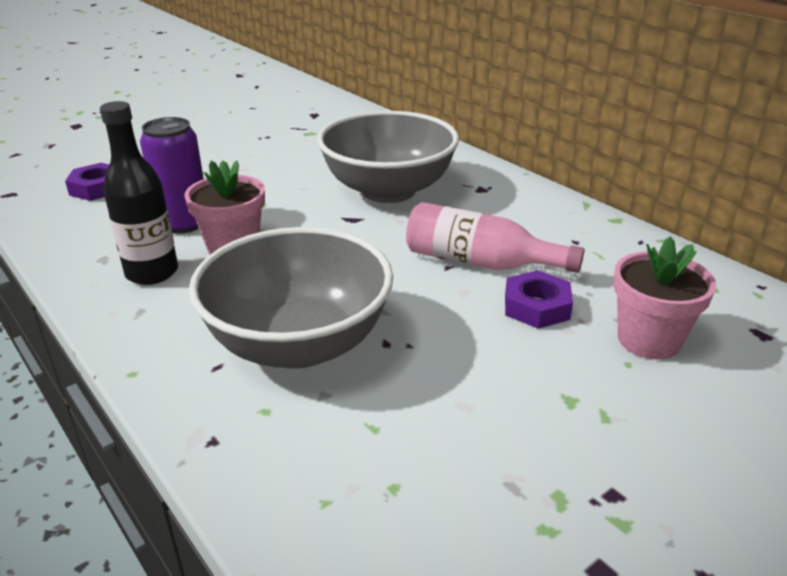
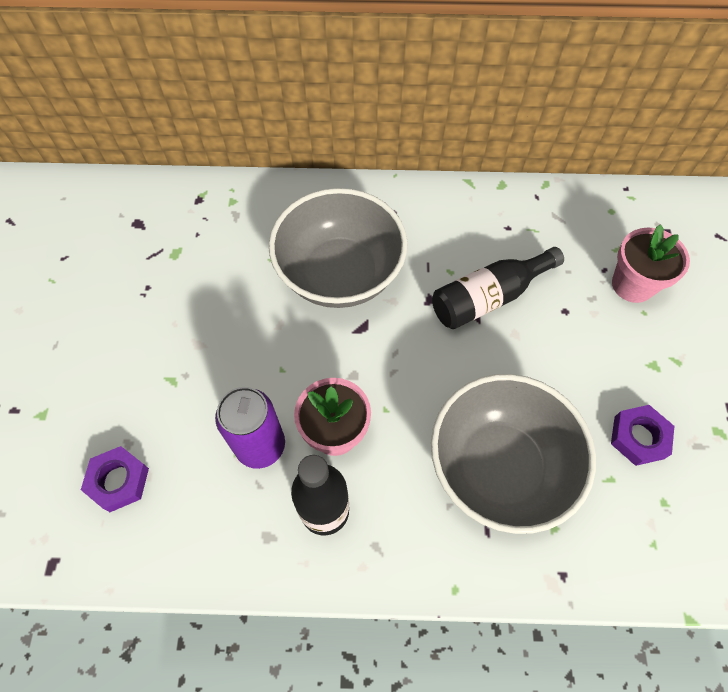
camera: 50 degrees left, 30 degrees up
(480, 262) = (488, 297): pink bottle -> black bottle
(536, 306) = (561, 309): purple nut -> purple nut (638, 437)

